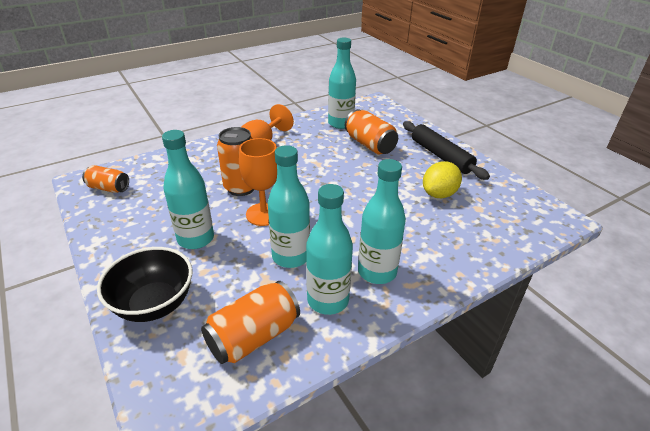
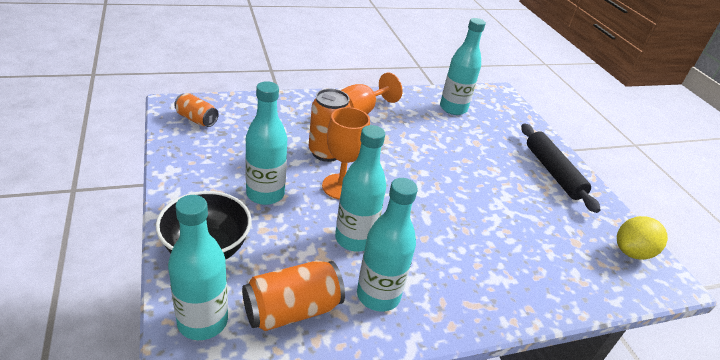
camera: 10 degrees right, 0 degrees up
(369, 145) = (477, 140): orange can -> none
(377, 272) = (439, 280): turquoise bottle -> turquoise bottle (203, 321)
(439, 194) = (536, 214): yellow lemon -> yellow lemon (632, 252)

